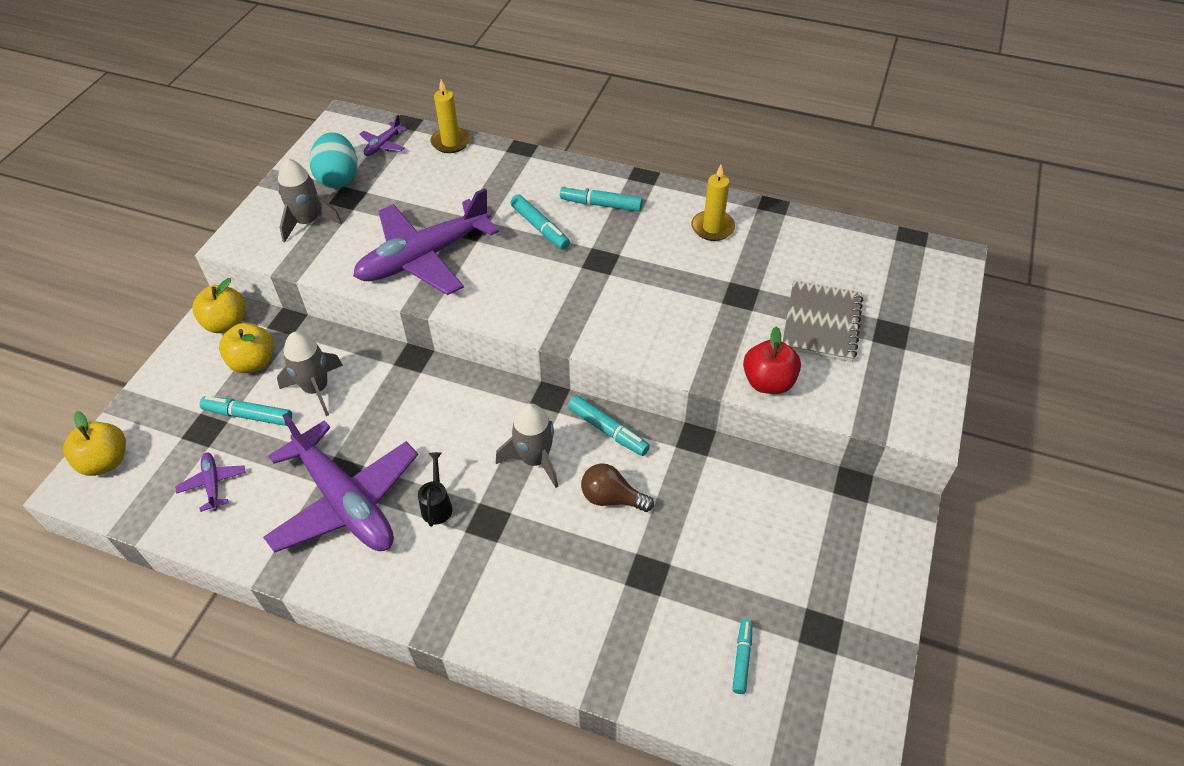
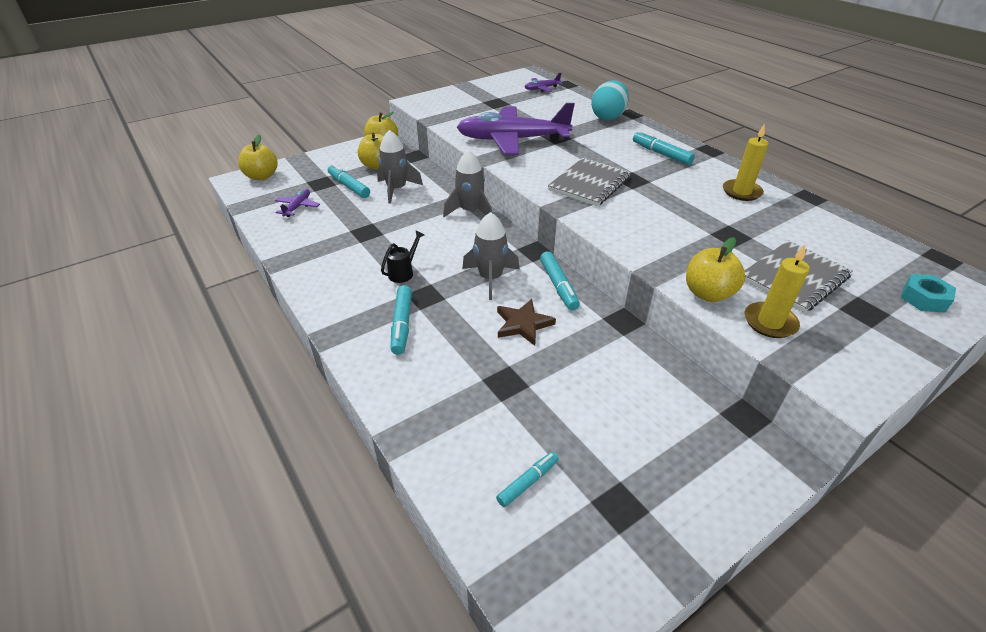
camera: 35 degrees right, 10 degrees down
(308, 222) = (462, 105): grey rocket -> grey rocket (470, 211)
(338, 178) = (500, 94): turquoise egg -> turquoise egg (608, 117)
(345, 502) = (354, 246): purple plane -> none
(451, 142) = (585, 98): yellow candle -> yellow candle (770, 322)
(540, 228) = (604, 151): turquoise marker -> turquoise marker (402, 324)
(563, 289) = (589, 184): none -> grey notebook
(612, 498) = (523, 324): brown light bulb -> brown star
(768, 382) = (708, 293): red apple -> yellow apple
(923, 294) = (924, 299): none -> turquoise nut

